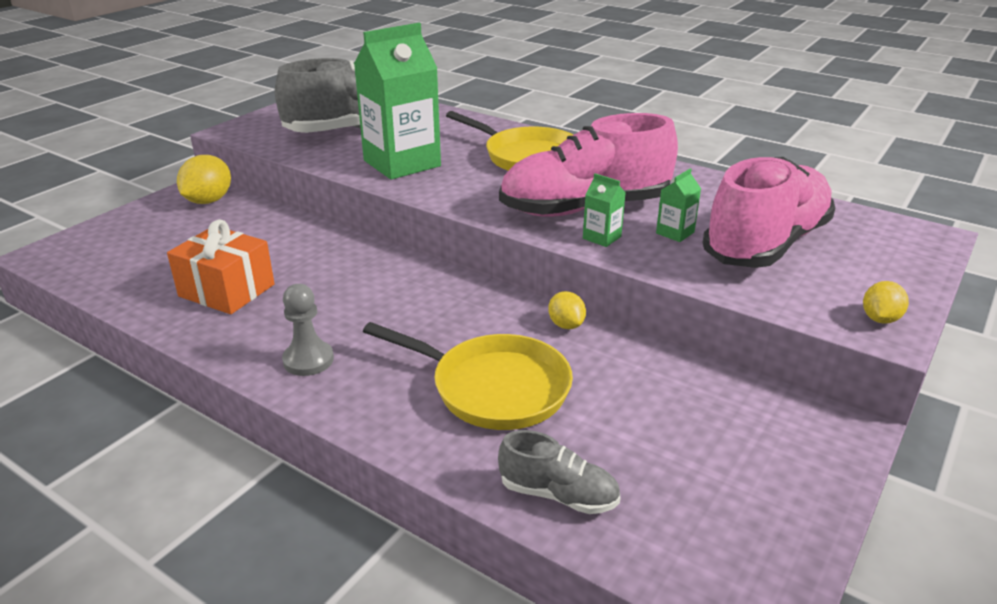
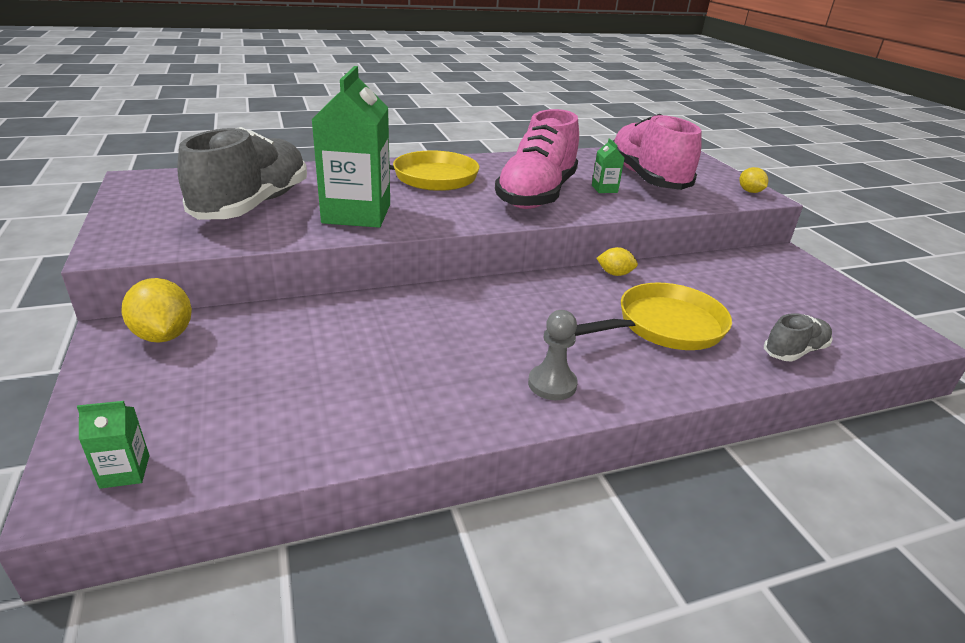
camera: 55 degrees left, 0 degrees up
(227, 290) = (377, 386): orange gift -> none
(602, 237) = (584, 206): green carton -> green carton (125, 471)

